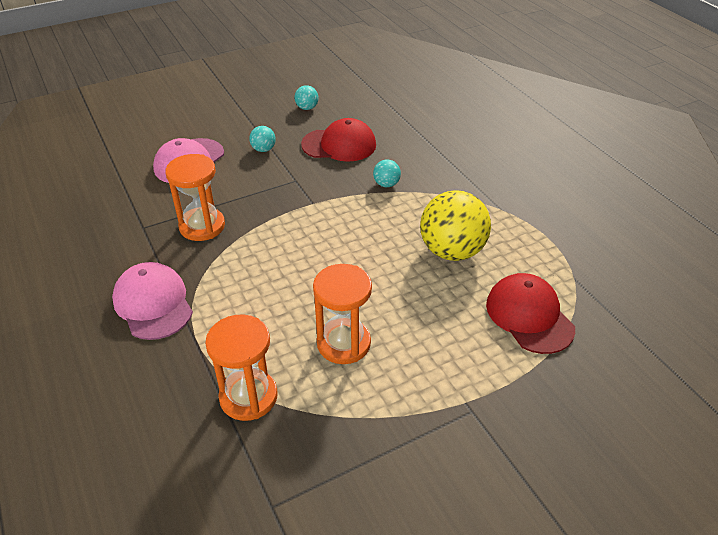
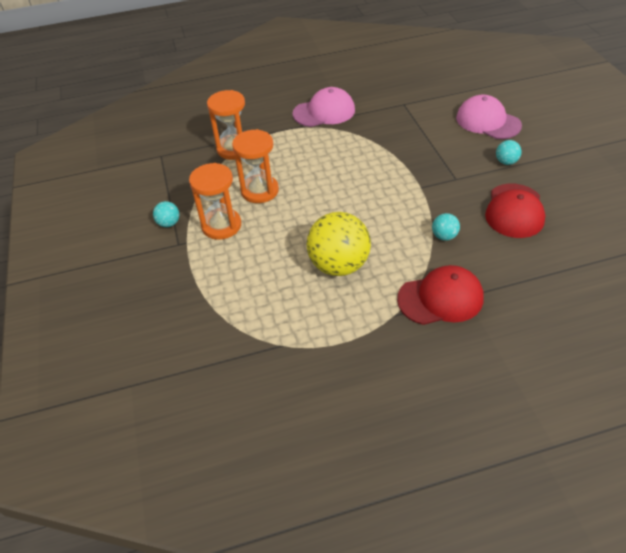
camera: 105 degrees right, 5 degrees up
(202, 226) = (399, 129): orange hourglass -> orange hourglass (221, 225)
(307, 108) = (587, 193): turquoise ball -> turquoise ball (169, 223)
(529, 316) = (247, 298): red cap -> red cap (440, 298)

